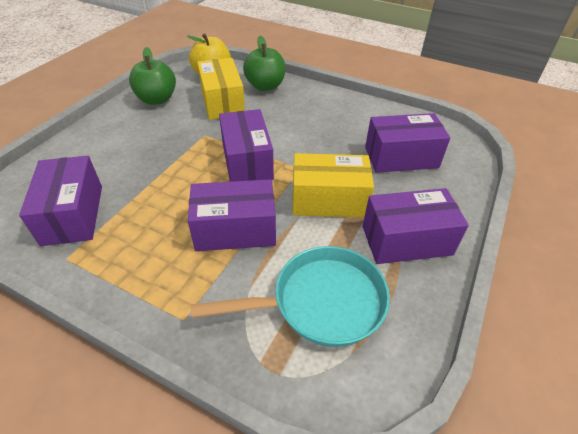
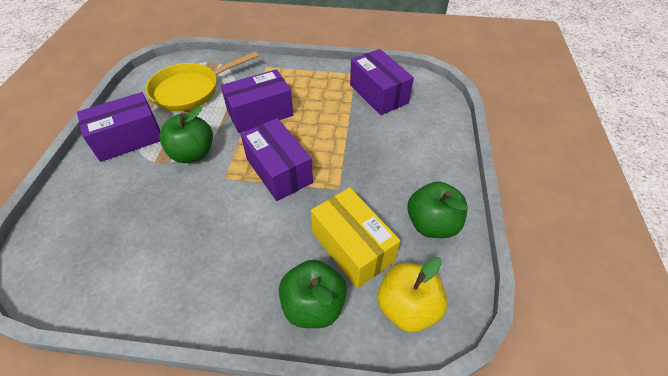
camera: 160 degrees right, 5 degrees up
(321, 302) = (190, 90): turquoise pan -> yellow pan
(329, 200) = (193, 153): yellow box -> green apple
(401, 157) = (117, 223): purple box -> none

